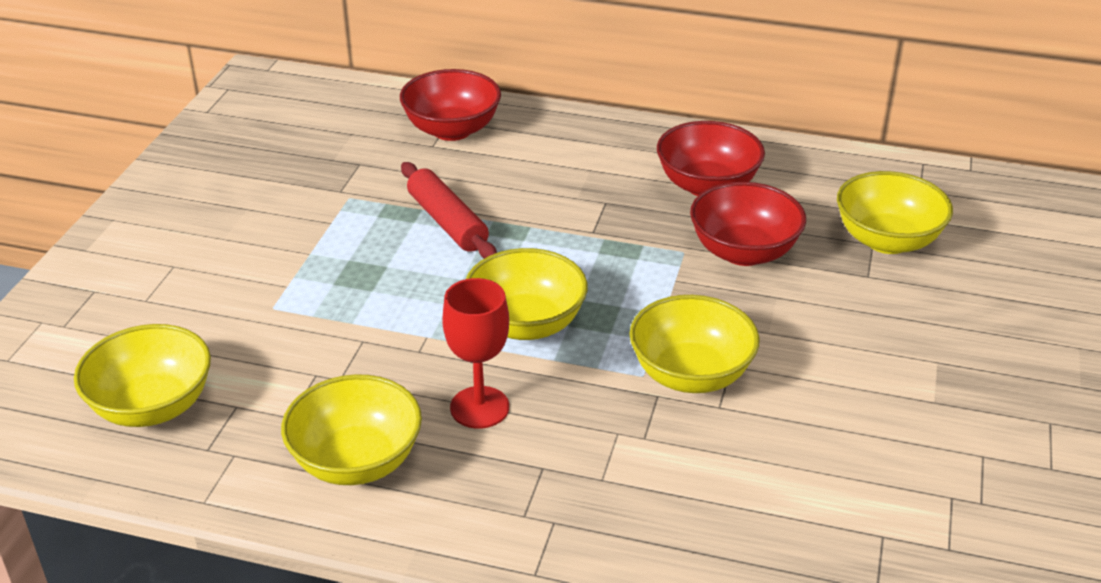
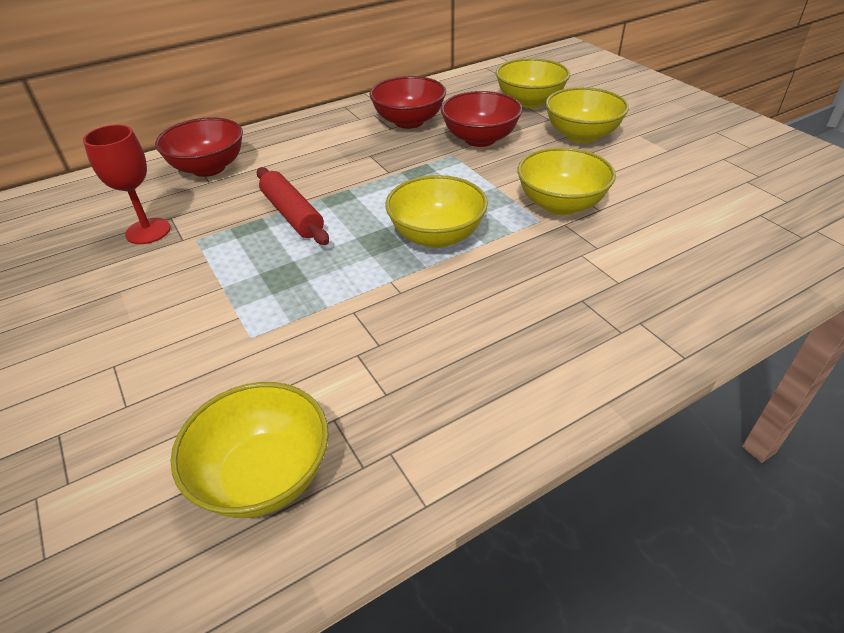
camera: 45 degrees left, 5 degrees up
(356, 461) = (480, 384): yellow bowl -> yellow bowl (581, 135)
(447, 222) = (292, 215): red rolling pin -> red rolling pin turned 45 degrees clockwise
(479, 407) = (492, 295): red goblet -> red goblet (148, 231)

